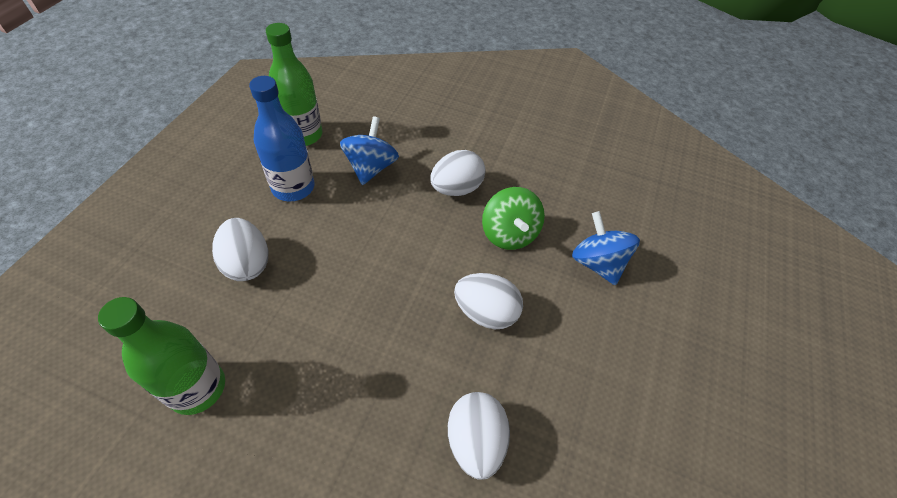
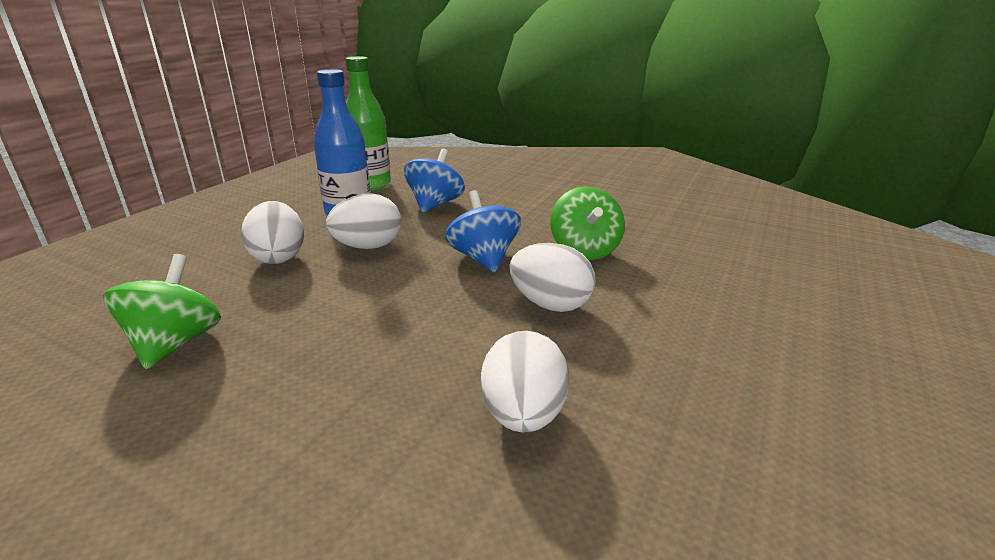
camera: 10 degrees right, 25 degrees down
(197, 388) = (175, 343): green bottle -> green spinning top
(456, 188) = (526, 219): white egg -> white egg (368, 247)
(597, 263) = (694, 275): blue spinning top -> blue spinning top (483, 258)

